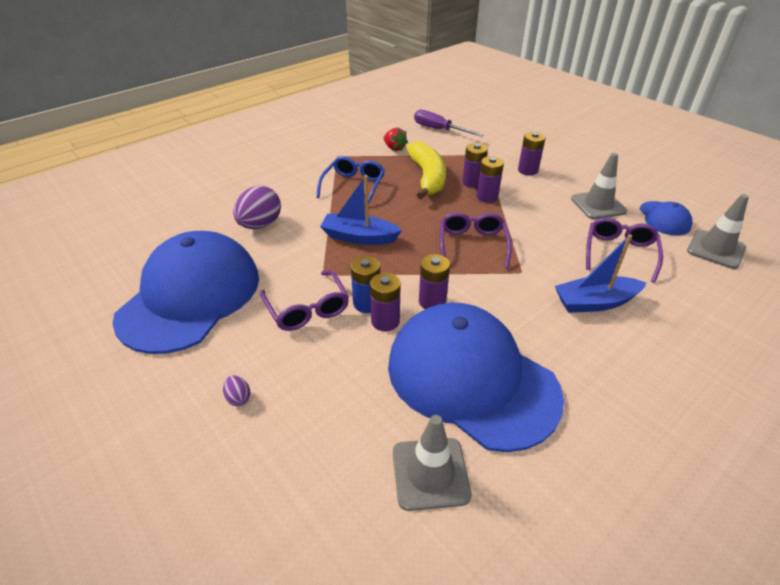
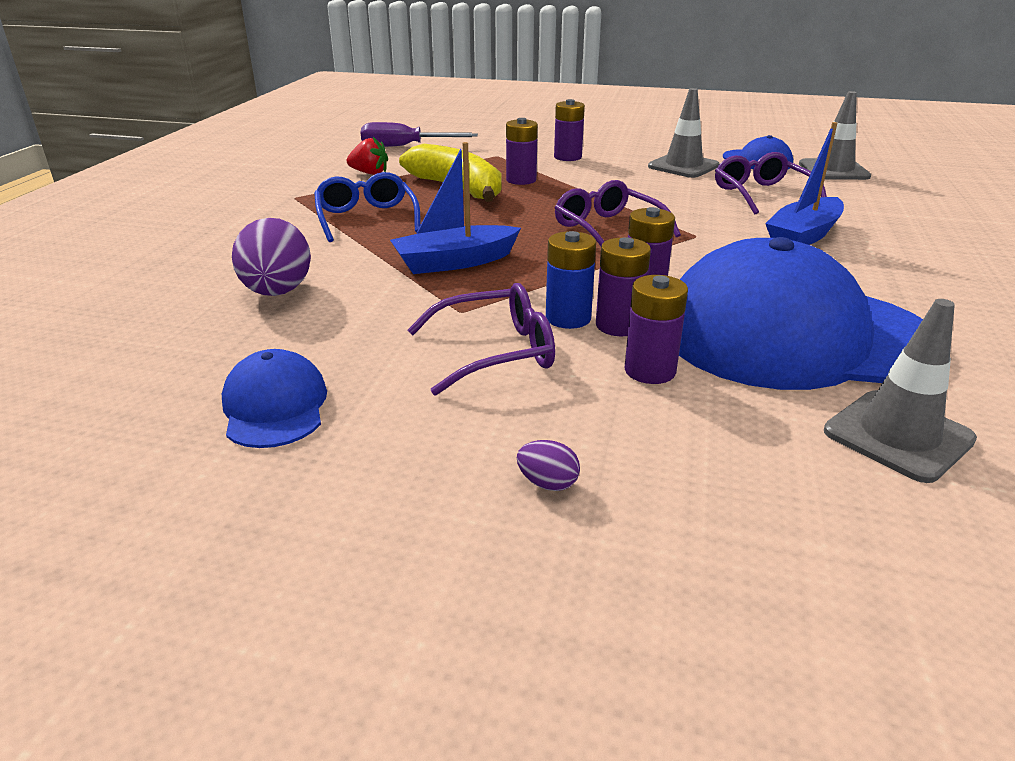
camera: 35 degrees left, 10 degrees down
(190, 296) = (275, 406): blue cap -> blue cap, size x0.44
(308, 309) = (497, 352): purple glasses -> purple glasses turned 45 degrees counterclockwise
(487, 197) = (558, 187): purple battery -> purple battery (650, 371)

